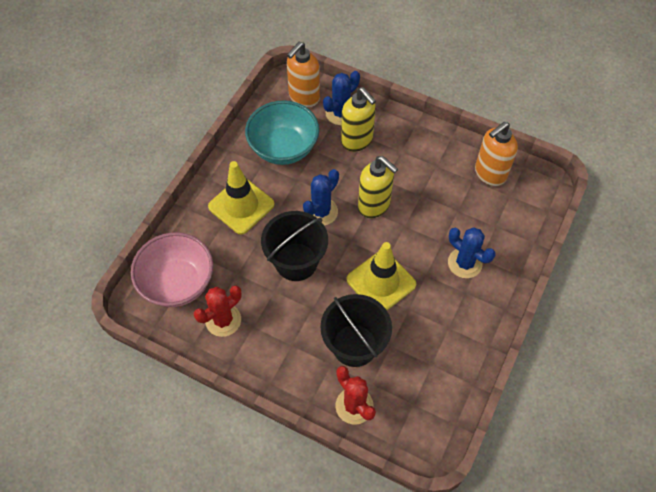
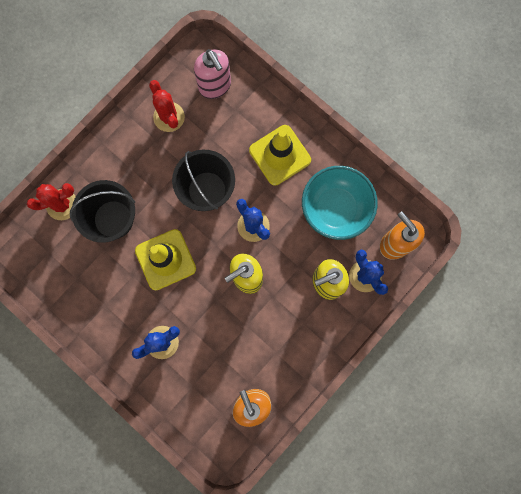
camera: 105 degrees right, 20 degrees up
(178, 283) = (215, 86): pink bowl -> pink soap dispenser

